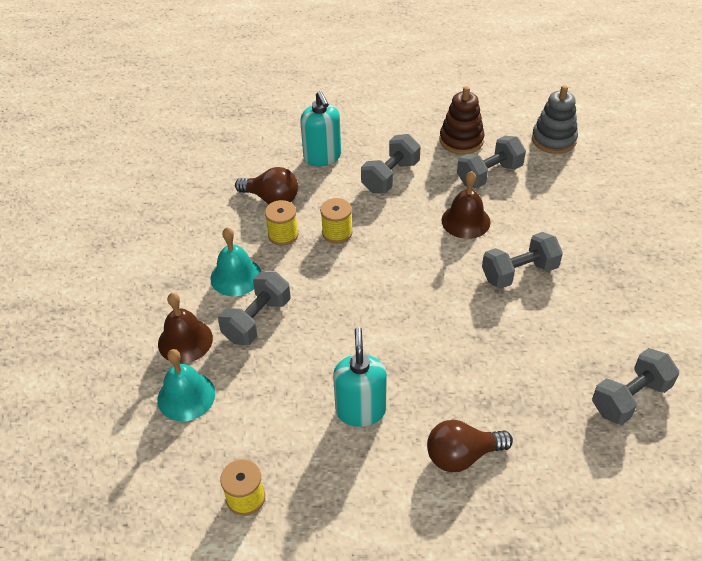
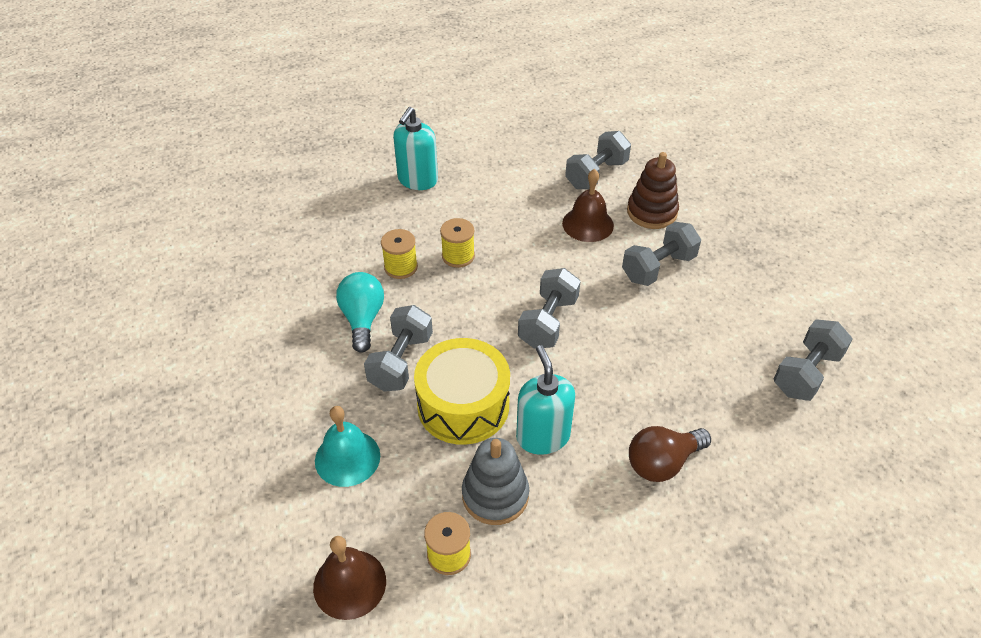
camera: 15 degrees left, 0 degrees up
(185, 341) = (327, 398): brown bell -> brown bell (349, 584)
(236, 276) = (363, 319): turquoise bell -> turquoise light bulb
(272, 199) = (376, 231): brown light bulb -> none
(299, 369) = (463, 405): none -> yellow drum
(322, 157) = (417, 180): turquoise soap dispenser -> turquoise soap dispenser turned 60 degrees clockwise
(390, 176) = (496, 190): grey dumbbell -> grey dumbbell (548, 322)
(461, 140) = (557, 144): brown stacking toy -> brown stacking toy (652, 212)
(553, 140) = (648, 131): grey stacking toy -> grey stacking toy (495, 495)

